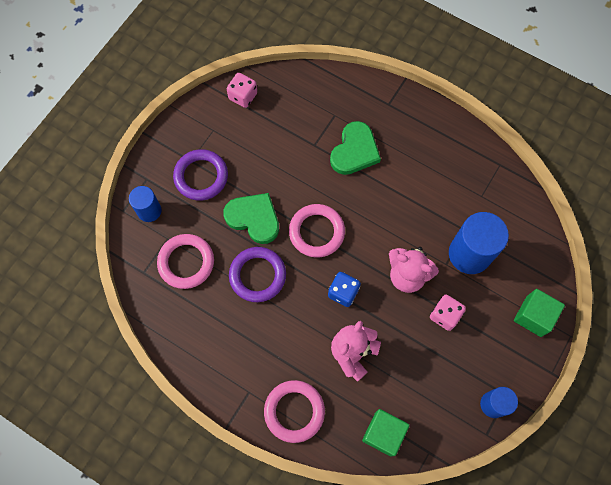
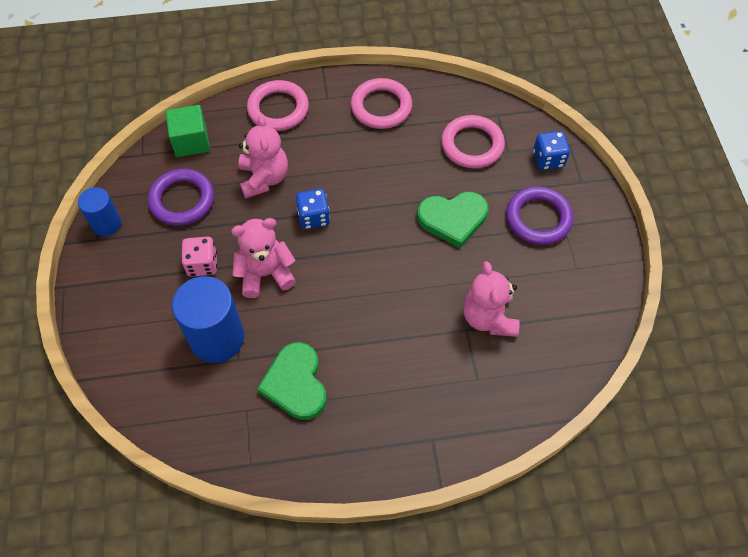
camera: 140 degrees right, 10 degrees down
(149, 211) = (548, 159): blue cylinder -> blue dice
(243, 96) = (587, 324): pink dice -> none
(257, 275) = (402, 177): purple ring -> purple ring (182, 200)
(295, 141) = (488, 318): none -> pink teddy bear
(316, 232) = (384, 249): pink ring -> pink ring (381, 107)
(354, 151) = (420, 355): green heart -> green heart (296, 383)
(533, 316) = (111, 325): green cube -> none

